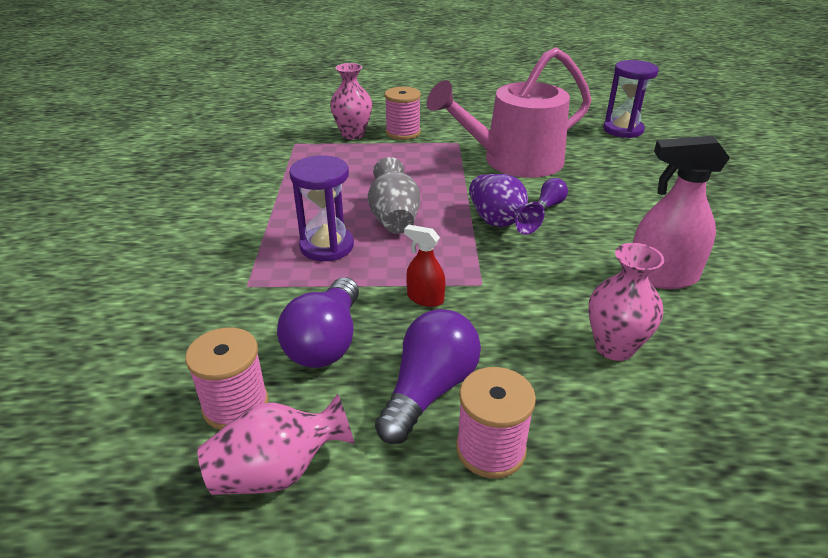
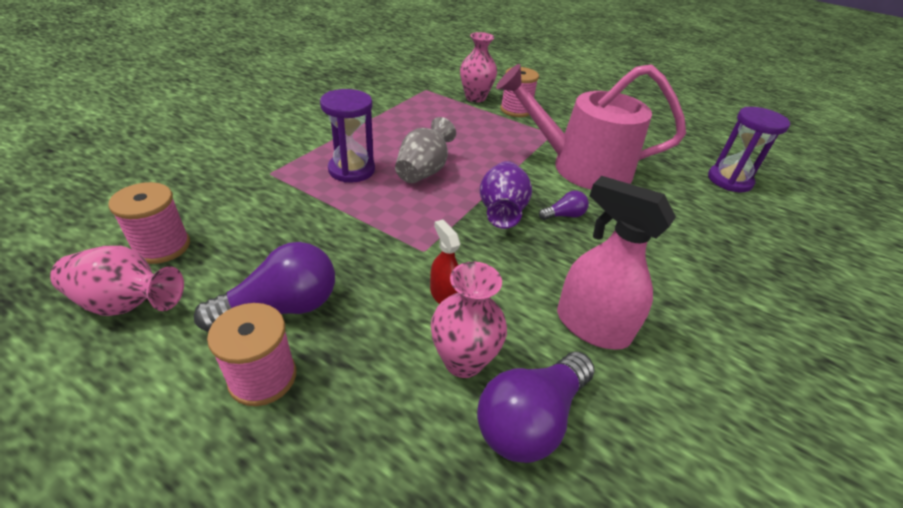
camera: 30 degrees right, 5 degrees up
(326, 341) = (265, 235): purple light bulb -> purple light bulb (531, 419)
(425, 298) = (367, 240): red spray bottle -> red spray bottle (444, 295)

